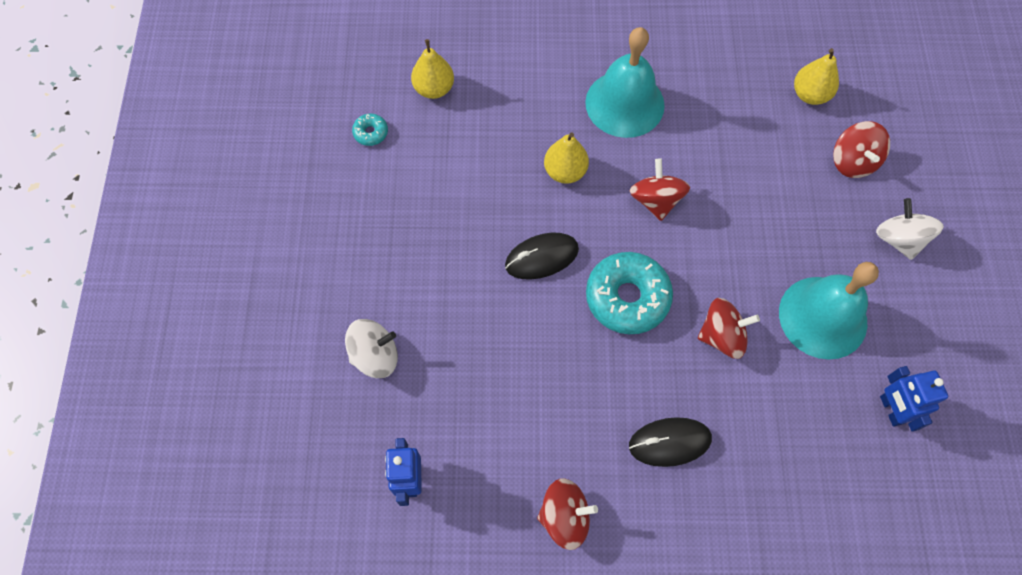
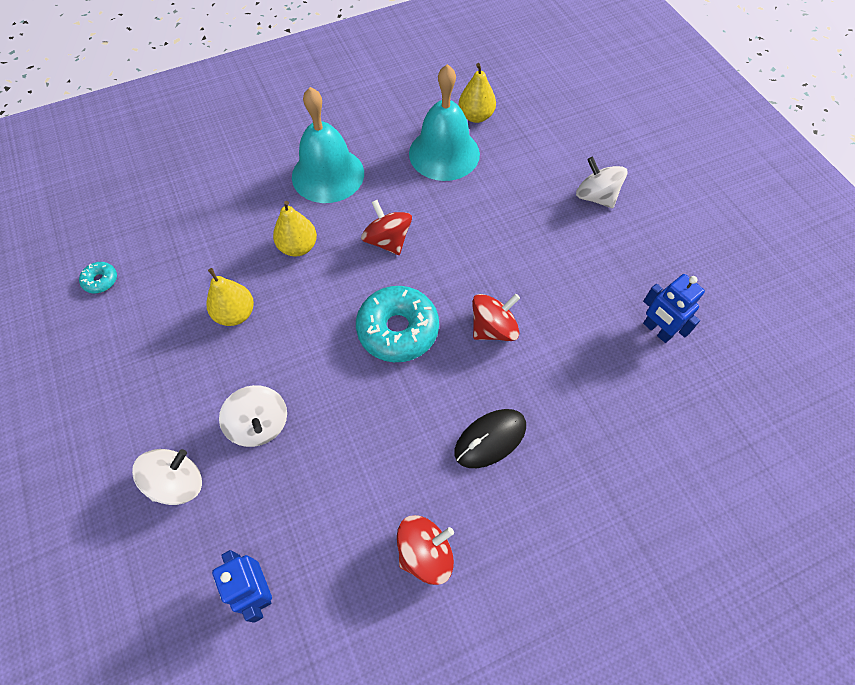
camera: 25 degrees left, 5 degrees down
(434, 89) = (149, 222): yellow pear -> yellow pear (235, 314)
(464, 334) = (260, 424): none -> white spinning top
(541, 257) = (306, 326): black mouse -> none
(823, 317) = (567, 279): turquoise bell -> turquoise bell (444, 153)
(853, 161) = (532, 153): red spinning top -> none

